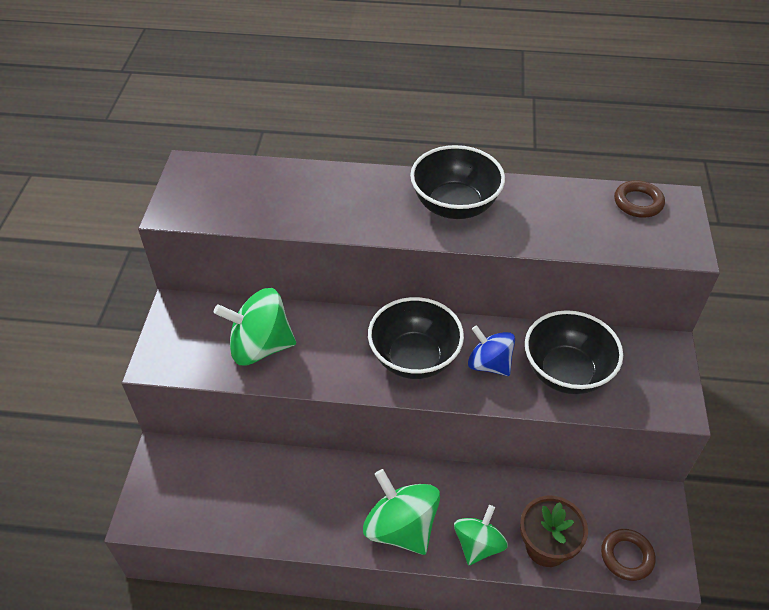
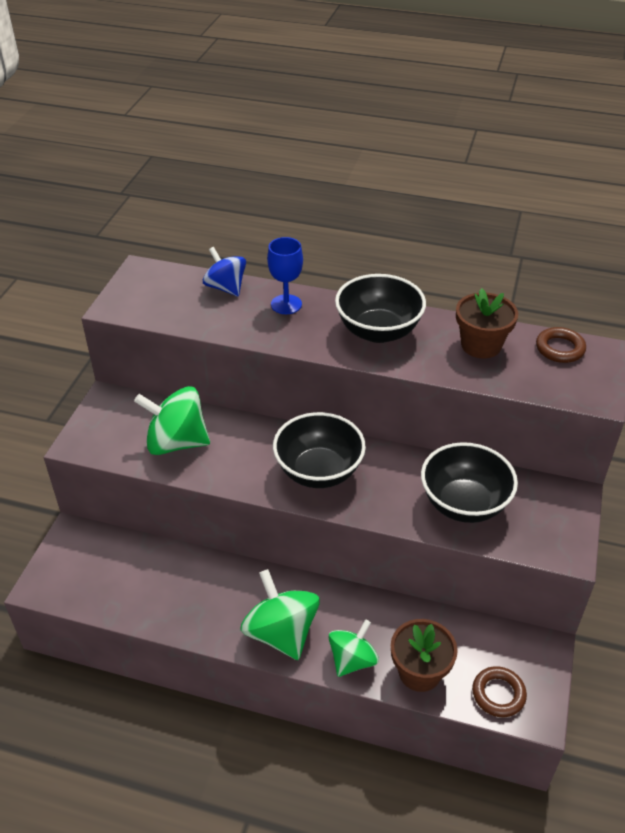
camera: 10 degrees right, 5 degrees down
(353, 187) = (286, 304): none -> blue goblet
(489, 364) = (390, 486): blue spinning top -> blue spinning top (225, 287)
(560, 208) = (481, 345): none -> brown flower pot

